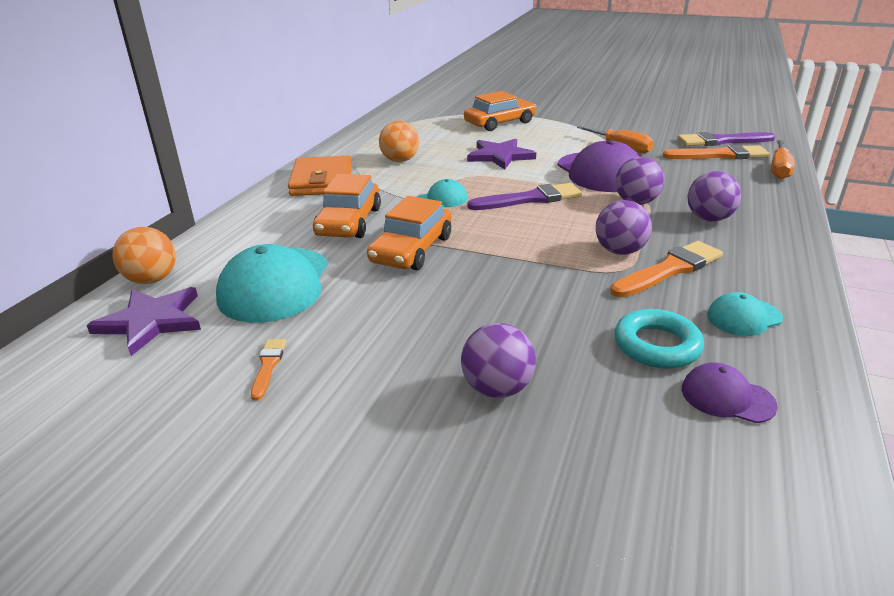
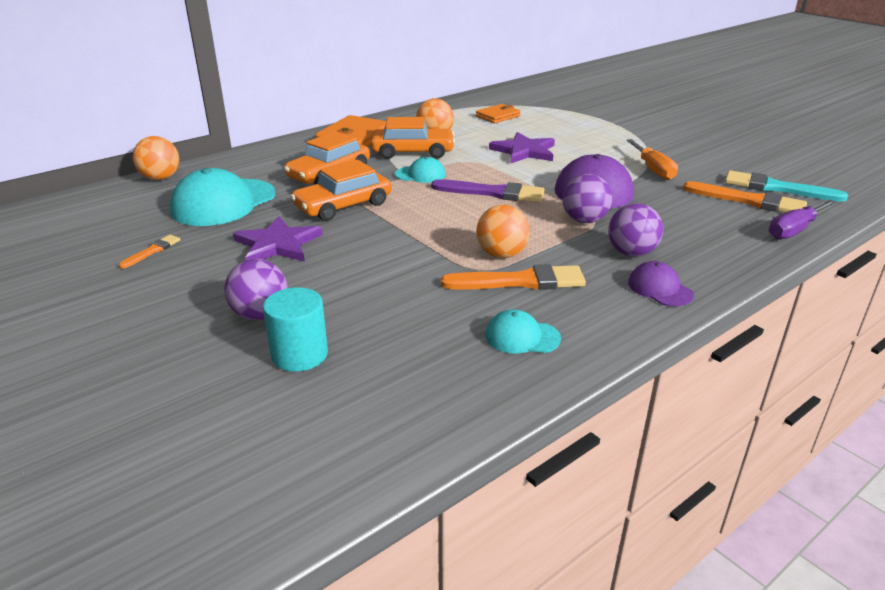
camera: 30 degrees right, 0 degrees up
(151, 321) = (128, 203): purple star -> purple star (277, 244)
(431, 130) = (498, 116): none -> orange wallet
(500, 123) = (570, 122): orange car -> orange car (412, 152)
(597, 413) = (300, 354): none -> turquoise cylinder
(619, 251) = (501, 254): purple ball -> orange ball
(656, 345) = (414, 330): turquoise ring -> none
(721, 141) = (776, 188): purple brush -> turquoise brush
(727, 397) = (407, 383): purple cap -> purple cap (659, 288)
(779, 169) = (794, 230): orange screwdriver -> purple screwdriver

